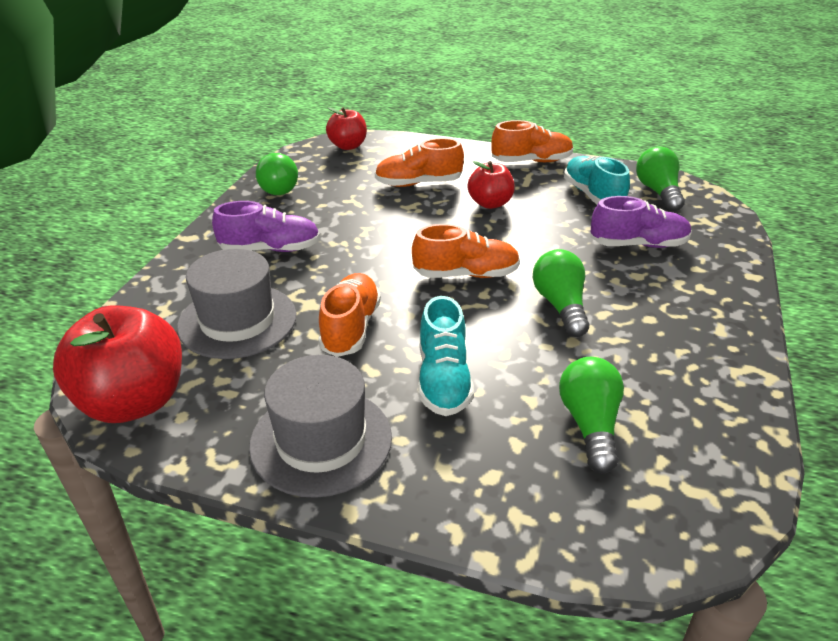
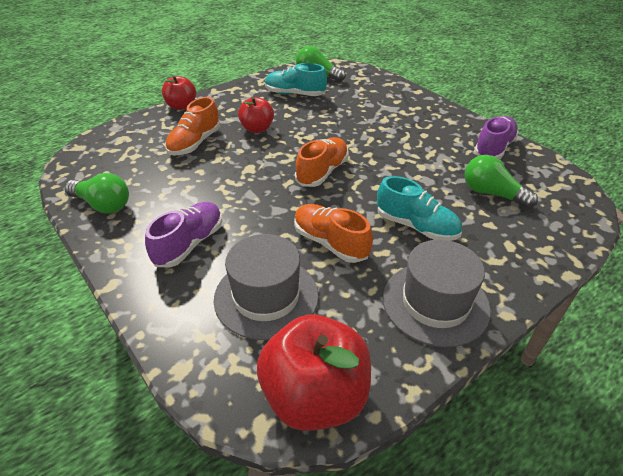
camera: 55 degrees left, 5 degrees up
(348, 146) = (95, 149): red apple -> red apple (181, 106)
(531, 161) = (230, 94): orange shoe -> none
(560, 306) = (387, 155): green light bulb -> none
(638, 244) = (358, 105): purple shoe -> purple shoe (493, 148)

